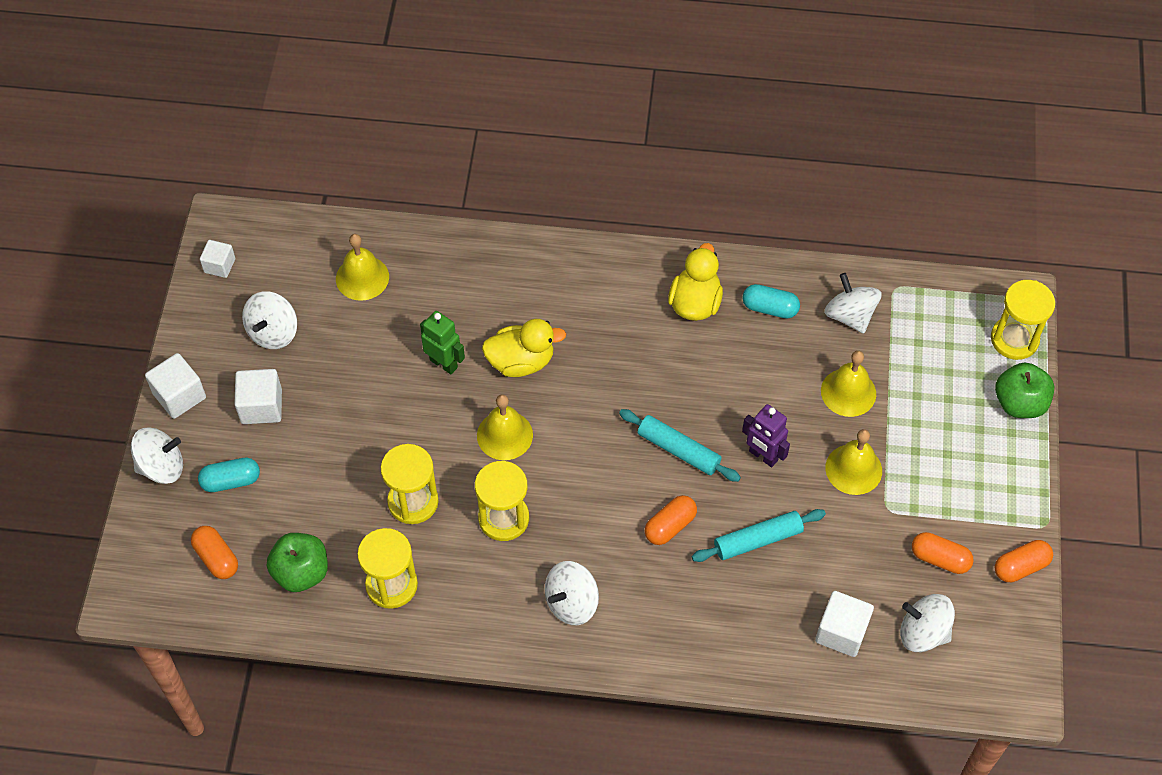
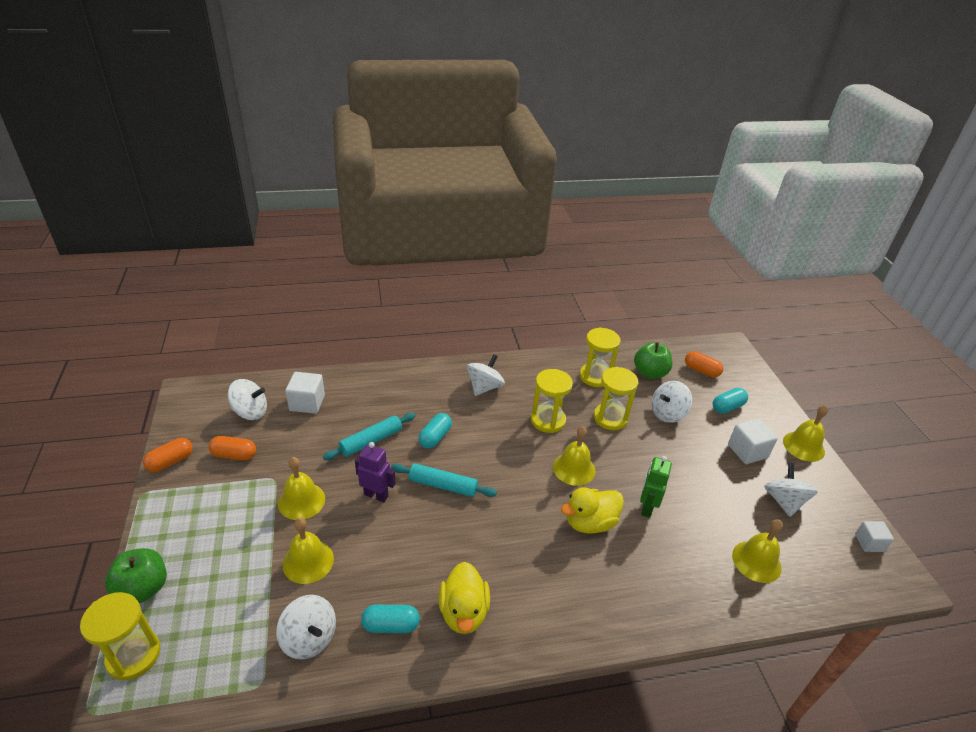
camera: 160 degrees right, 20 degrees down
(161, 467) = (774, 406): white spinning top -> white spinning top (667, 413)
(179, 396) = (803, 446): white cube -> yellow bell
(444, 363) = (647, 508): green robot -> green robot turned 90 degrees clockwise
(670, 526) = (435, 437): orange capsule -> turquoise capsule

